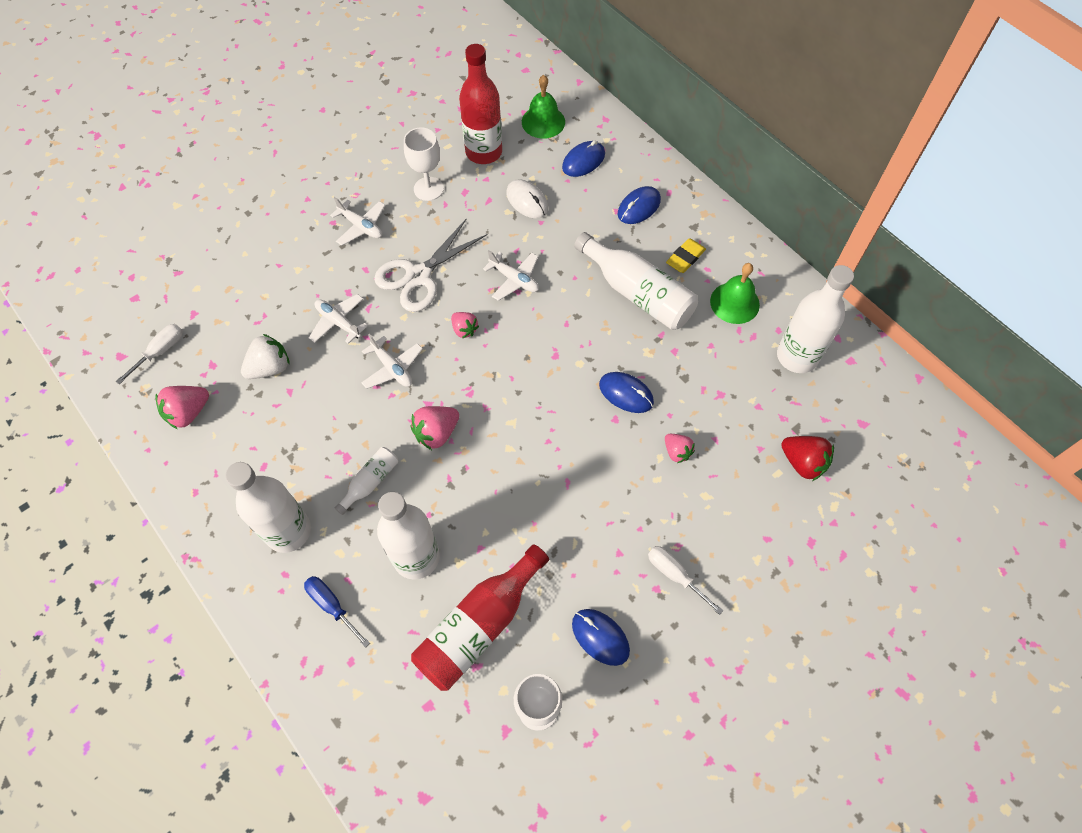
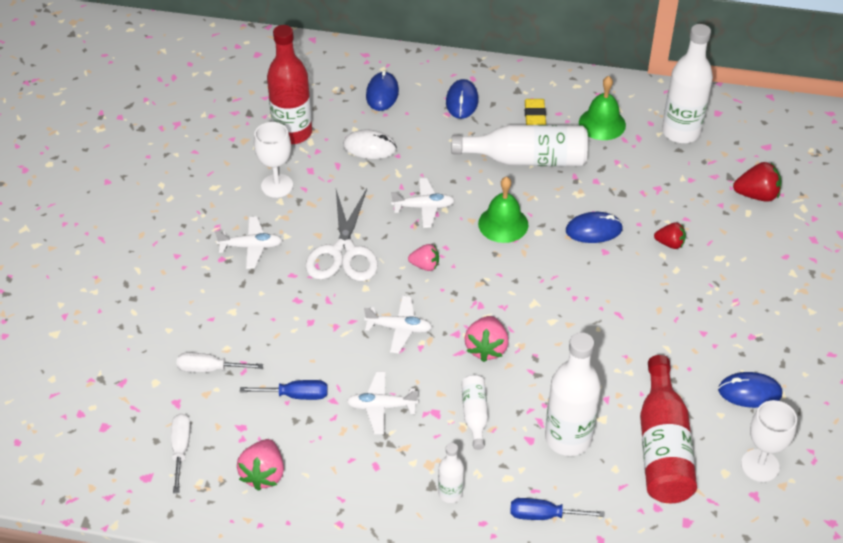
camera: 40 degrees left, 15 degrees down
(270, 367) = (296, 395): white strawberry -> blue screwdriver
(288, 531) = (450, 493): white bottle -> white bottle, size x0.51
(338, 322) = (315, 326): white plane -> white plane (381, 406)
(543, 122) = (317, 84): green bell -> green bell (503, 224)
(675, 575) = (753, 319): white screwdriver -> white screwdriver (209, 369)
(677, 452) = (670, 243): pink strawberry -> red strawberry

